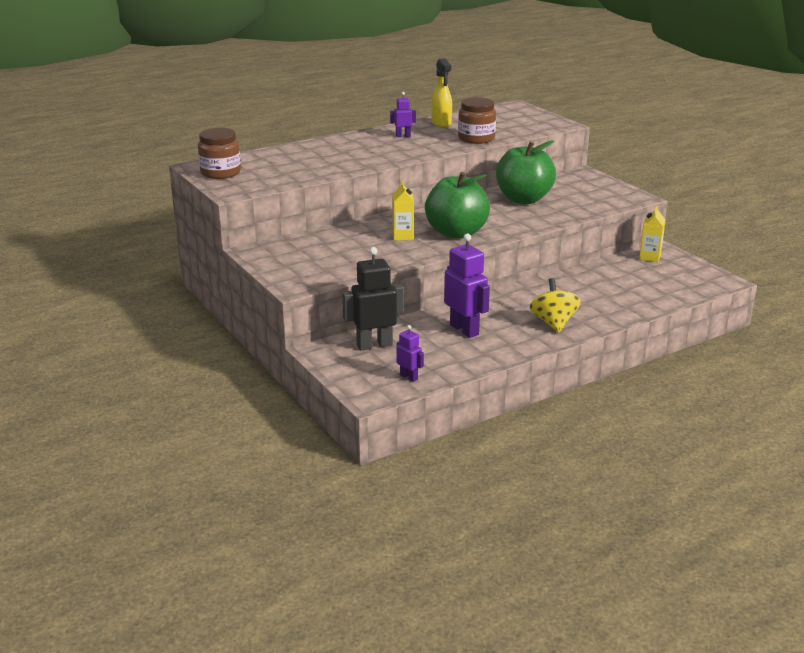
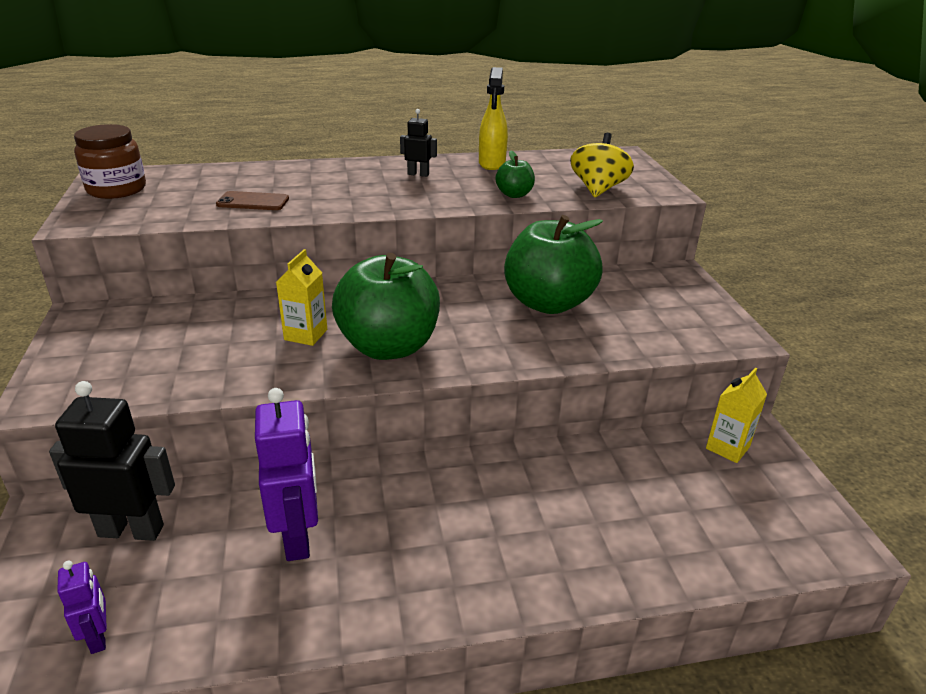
camera: 20 degrees right, 5 degrees up
(322, 166) = (253, 202): none -> brown phone
(403, 136) = (418, 174): purple robot -> black robot
(476, 138) = (514, 194): brown jar -> green apple
(553, 323) = (456, 567): yellow spinning top -> yellow spinning top (598, 189)

